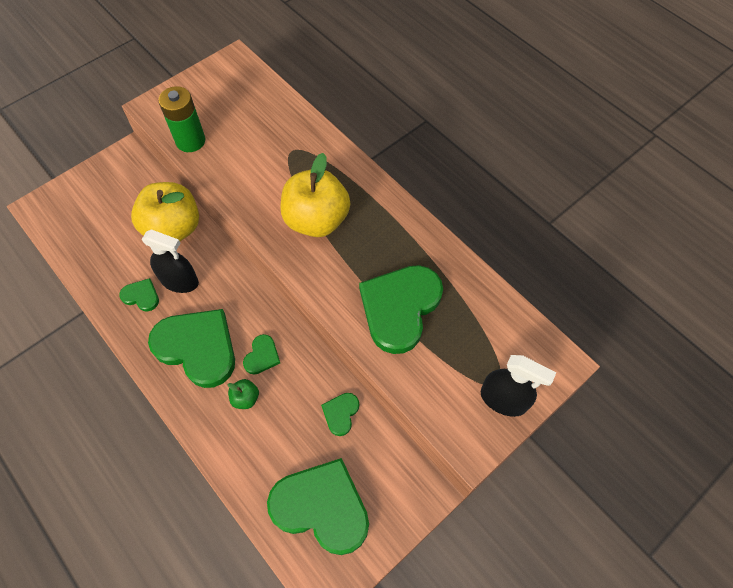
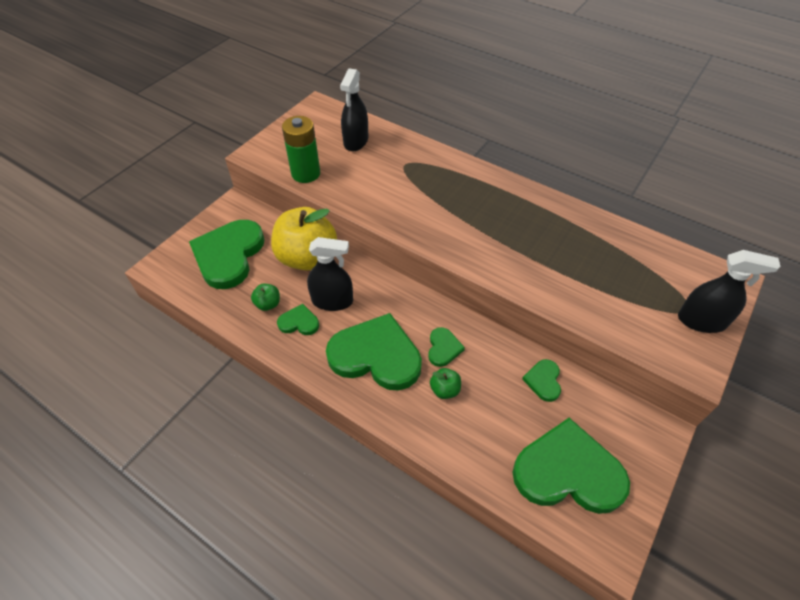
camera: 15 degrees left, 10 degrees down
(120, 270) = (268, 304): none -> green apple
(254, 112) = (356, 141): none -> black spray bottle
(316, 220) = (455, 213): yellow apple -> none
(400, 308) = (568, 267): green heart -> green heart (229, 255)

